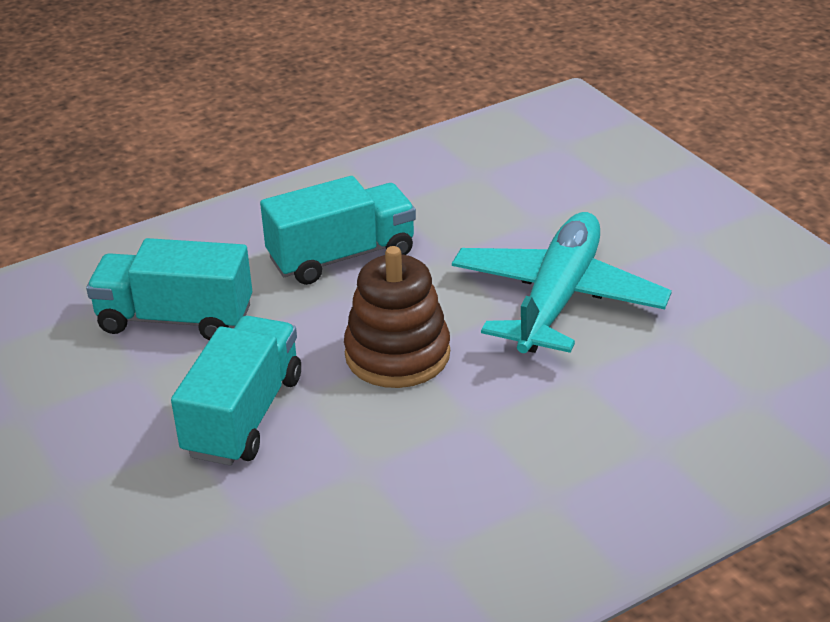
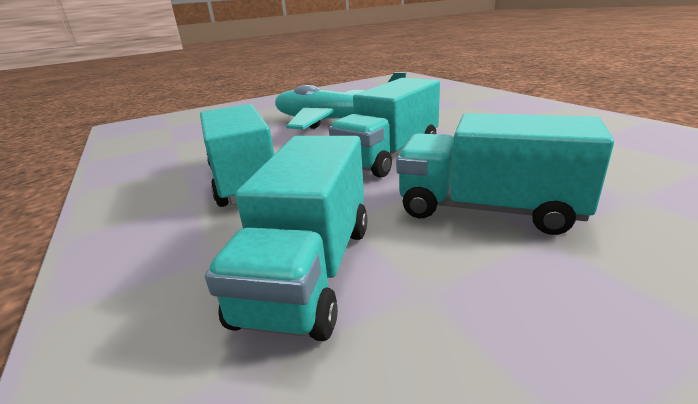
camera: 85 degrees left, 10 degrees down
(397, 354) = (389, 155): brown stacking toy -> turquoise truck

